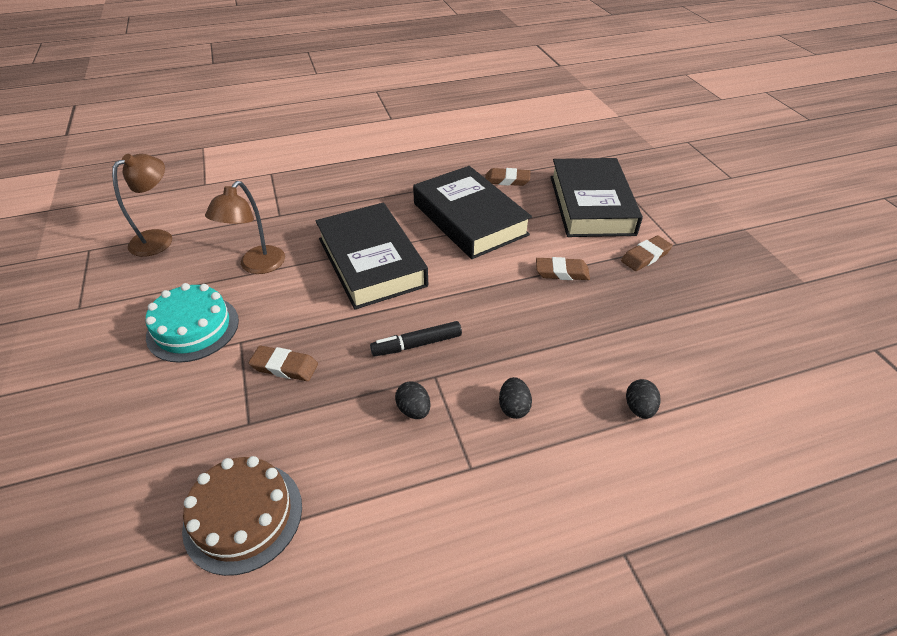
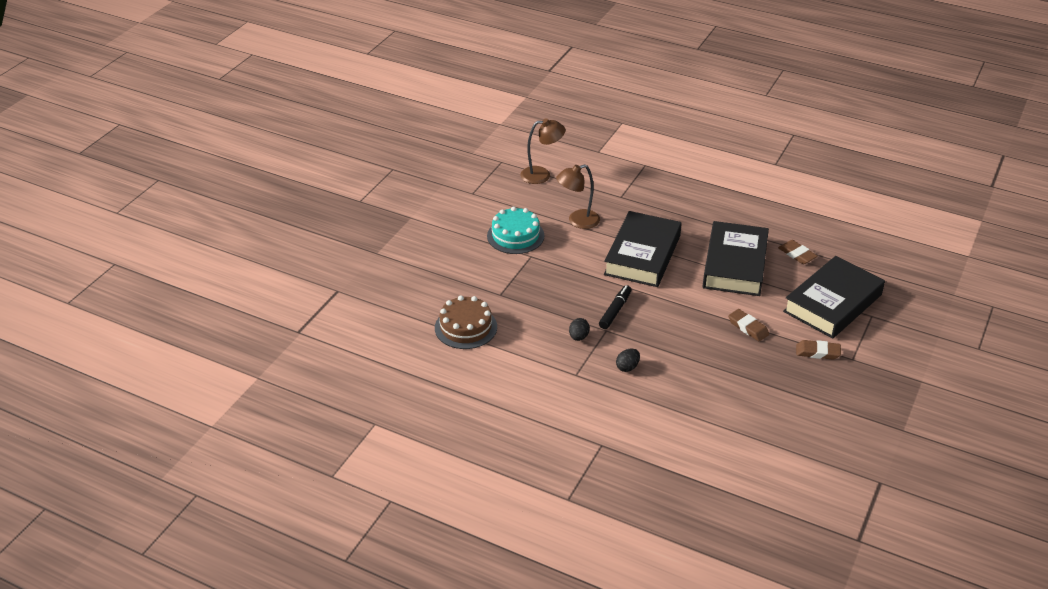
camera: 45 degrees right, 5 degrees down
(284, 366) = (540, 280): brown eraser -> none
(417, 344) = (615, 311): black marker -> black marker turned 90 degrees clockwise
(639, 408) = (690, 409): black egg -> none

